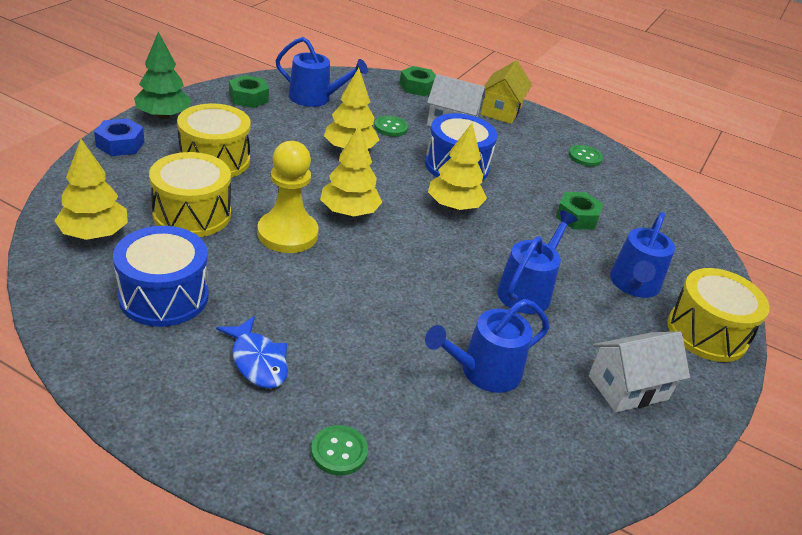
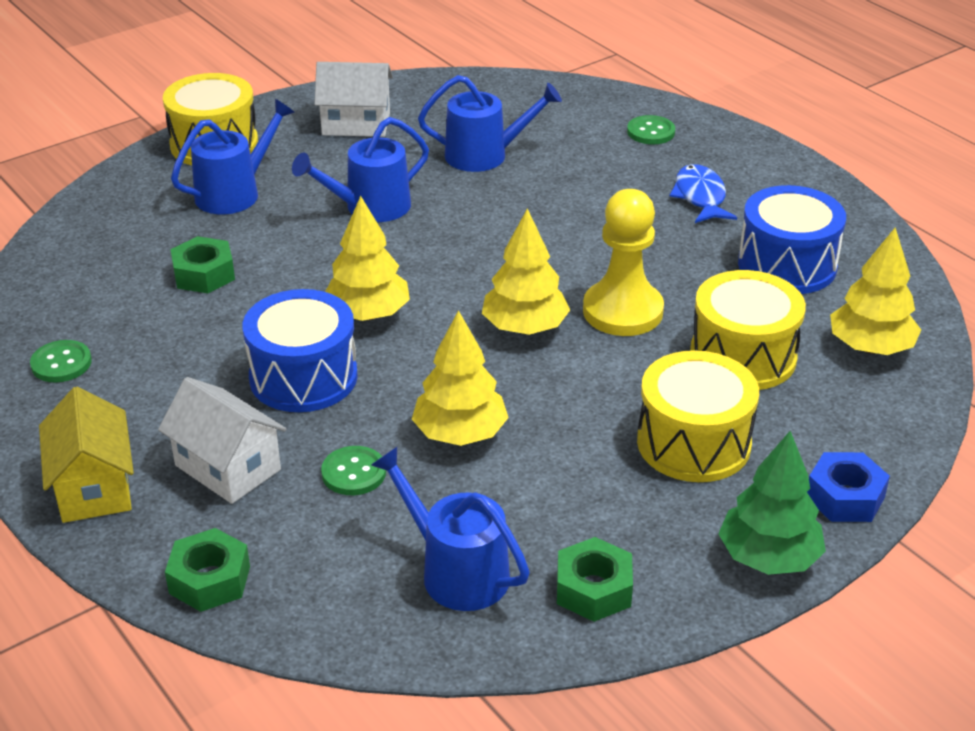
camera: 150 degrees left, 0 degrees up
(501, 110) = (94, 487): yellow house -> yellow house turned 60 degrees counterclockwise

